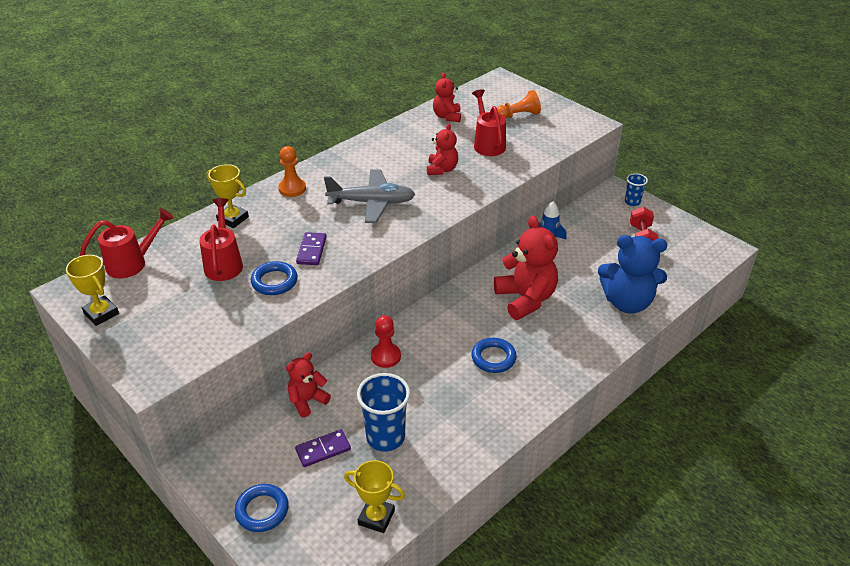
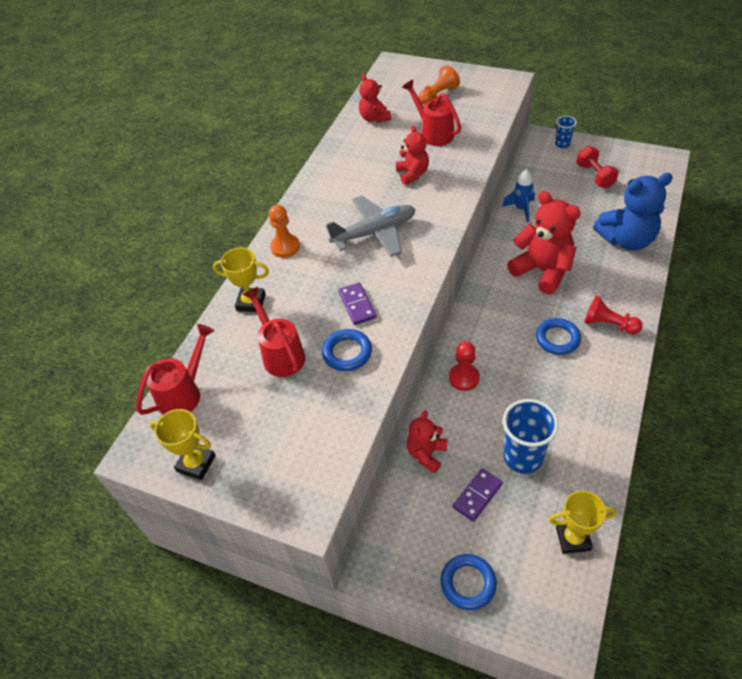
camera: 20 degrees left, 10 degrees up
(550, 364) = (608, 324): none -> red pawn

